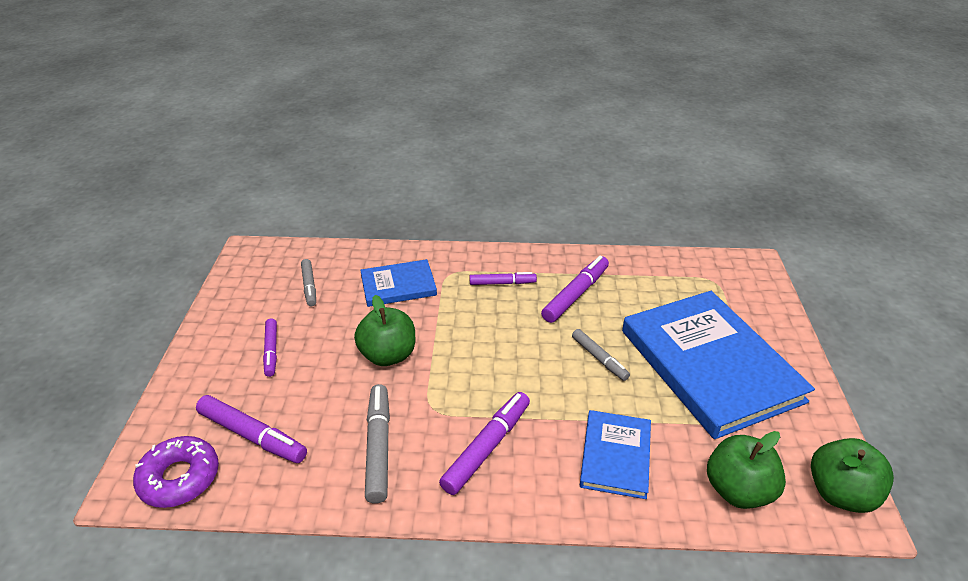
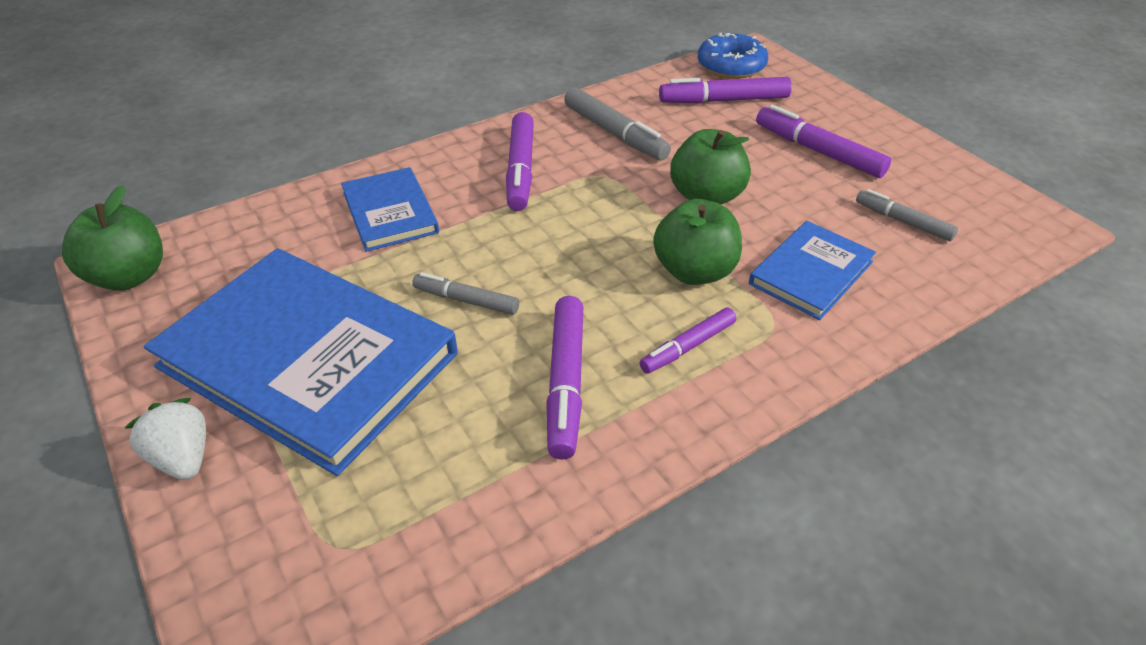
camera: 145 degrees right, 5 degrees up
(179, 478) = (731, 66): purple donut -> blue donut
(271, 351) = (818, 151): purple marker -> purple marker, size x1.57
(738, 490) = (249, 235): green apple -> green apple (694, 271)
(786, 344) = (183, 458): none -> white strawberry

